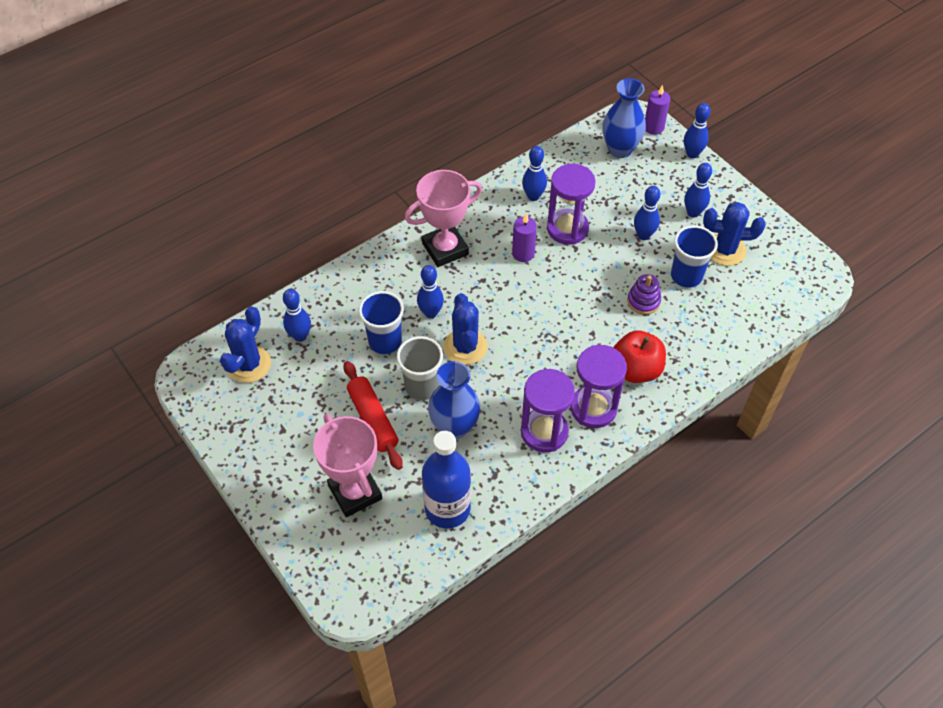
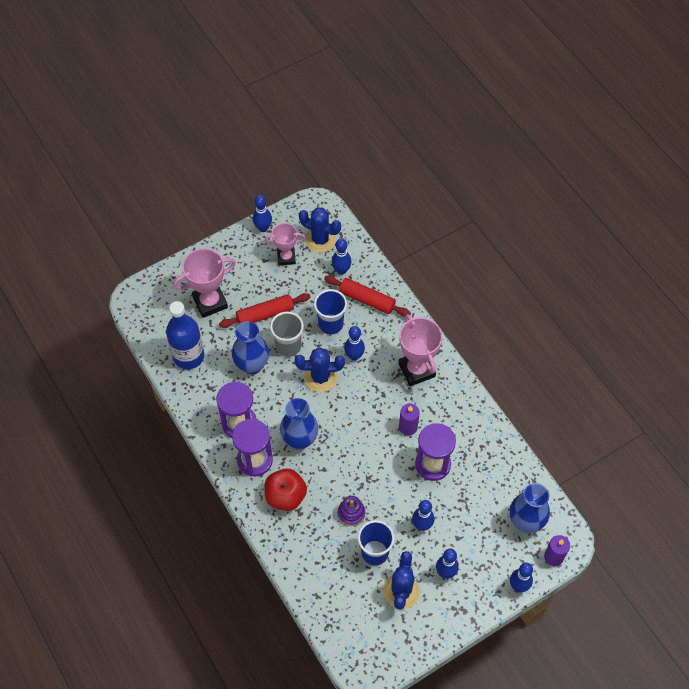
camera: 95 degrees right, 5 degrees up
(278, 403) = (286, 257): none -> pink trophy
(346, 305) = (367, 300): none -> red rolling pin
(533, 196) = (470, 442): blue bowling pin -> blue bowling pin (263, 228)
(557, 361) = (300, 440): none -> blue vase

